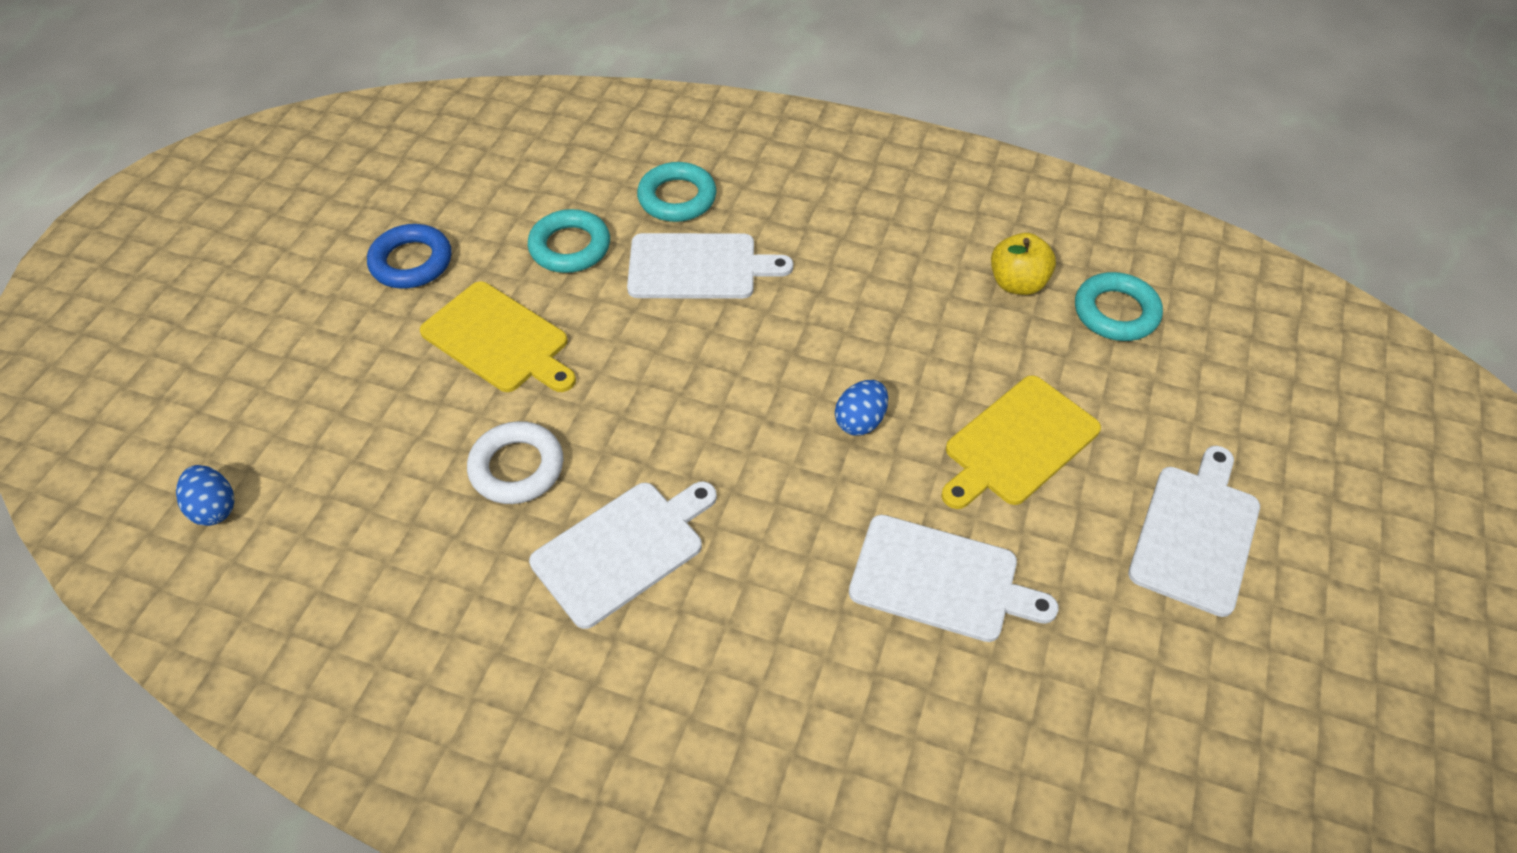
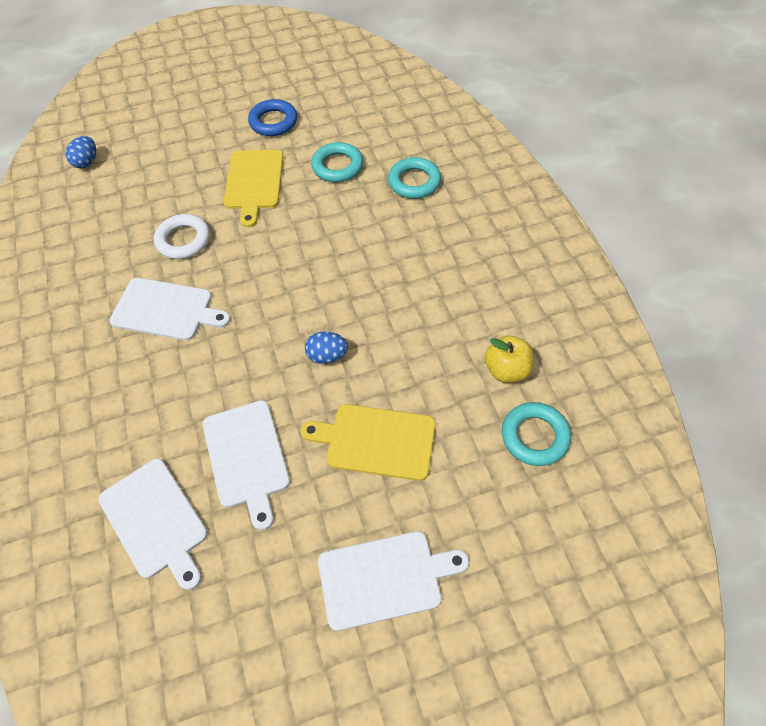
camera: 55 degrees right, 5 degrees up
(698, 267) = (373, 222): white cutting board -> white cutting board (155, 521)

